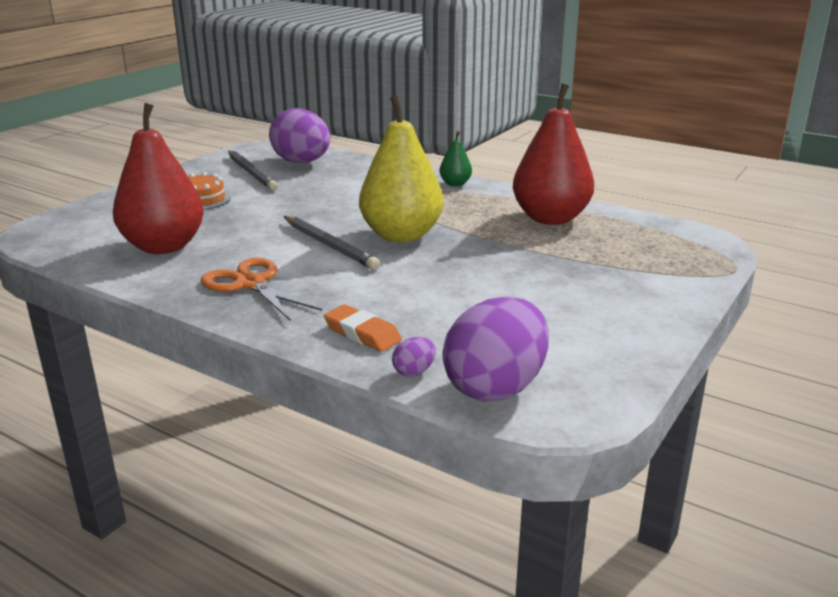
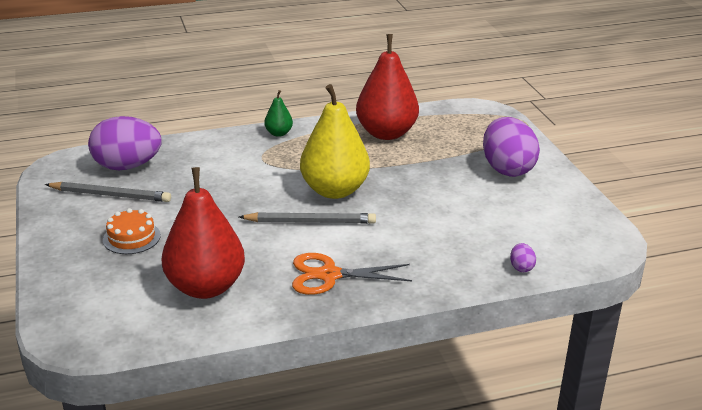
camera: 50 degrees left, 5 degrees up
(362, 333) = (456, 264): orange eraser -> none
(495, 387) = (566, 251): purple egg -> purple egg (507, 169)

